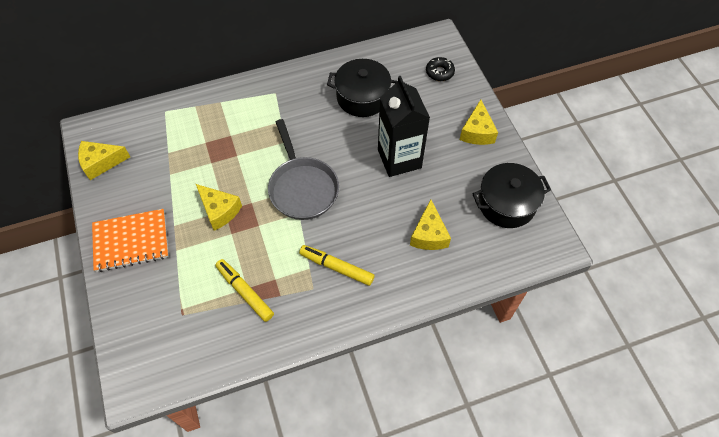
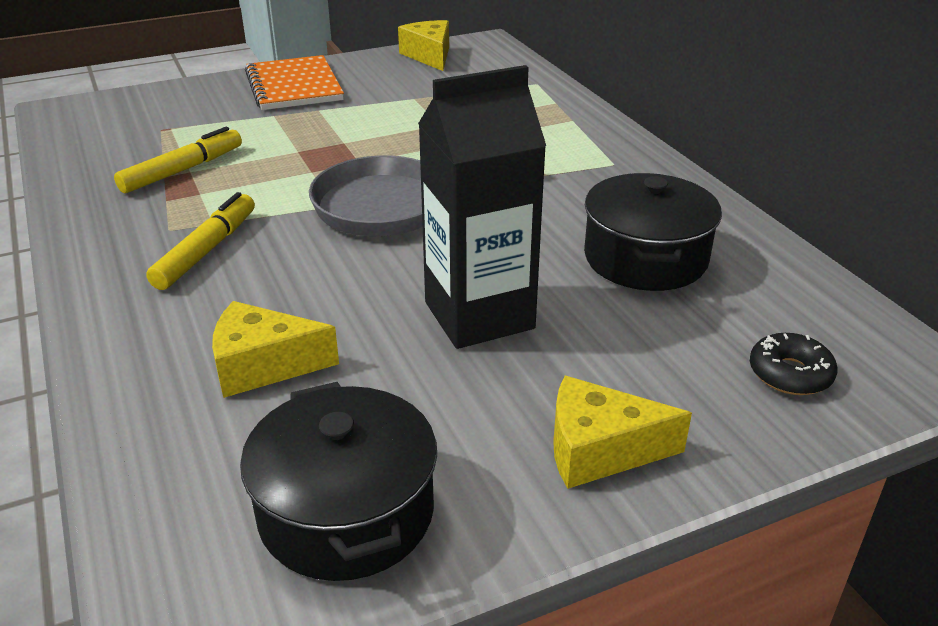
camera: 85 degrees right, 25 degrees down
(219, 210) = (343, 138): yellow cheese -> none

